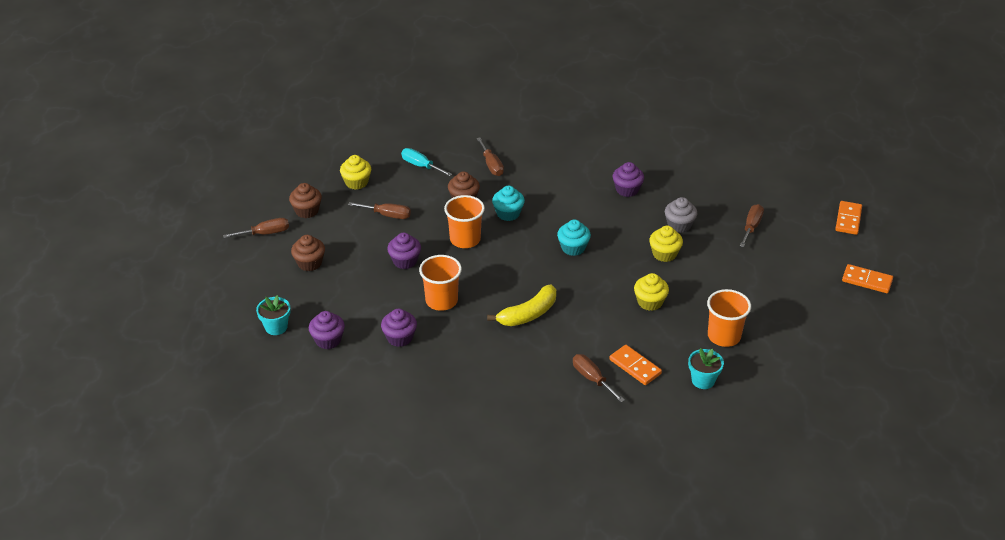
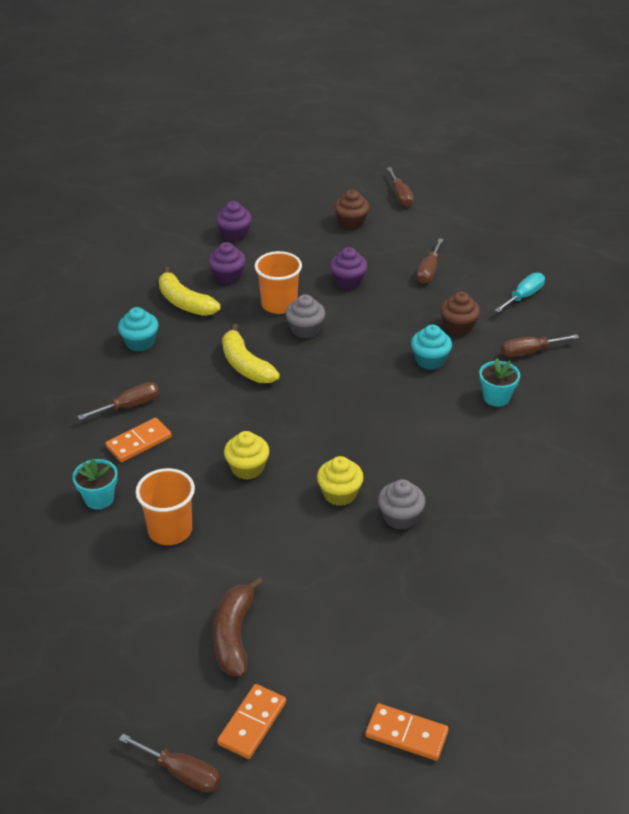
camera: 95 degrees right, 0 degrees up
(276, 327) = (259, 206): turquoise flower pot -> turquoise flower pot (496, 397)
(307, 211) = (437, 219): brown cupcake -> none
(356, 182) = (488, 251): yellow cupcake -> none
(442, 362) = (184, 302): none -> yellow banana
(465, 239) = (382, 324): orange cup -> none
(476, 282) = (305, 329): none -> grey cupcake
(573, 248) = (359, 410): turquoise cupcake -> turquoise cupcake (140, 342)
(627, 190) = (481, 472): purple cupcake -> none
(751, 227) = (393, 599): brown screwdriver -> brown screwdriver (182, 773)
(805, 294) = (234, 635): none -> brown banana

